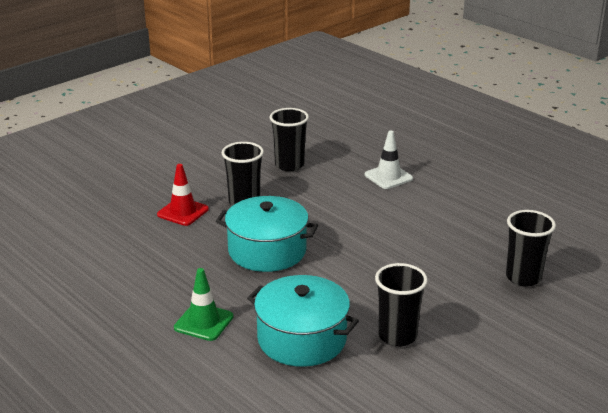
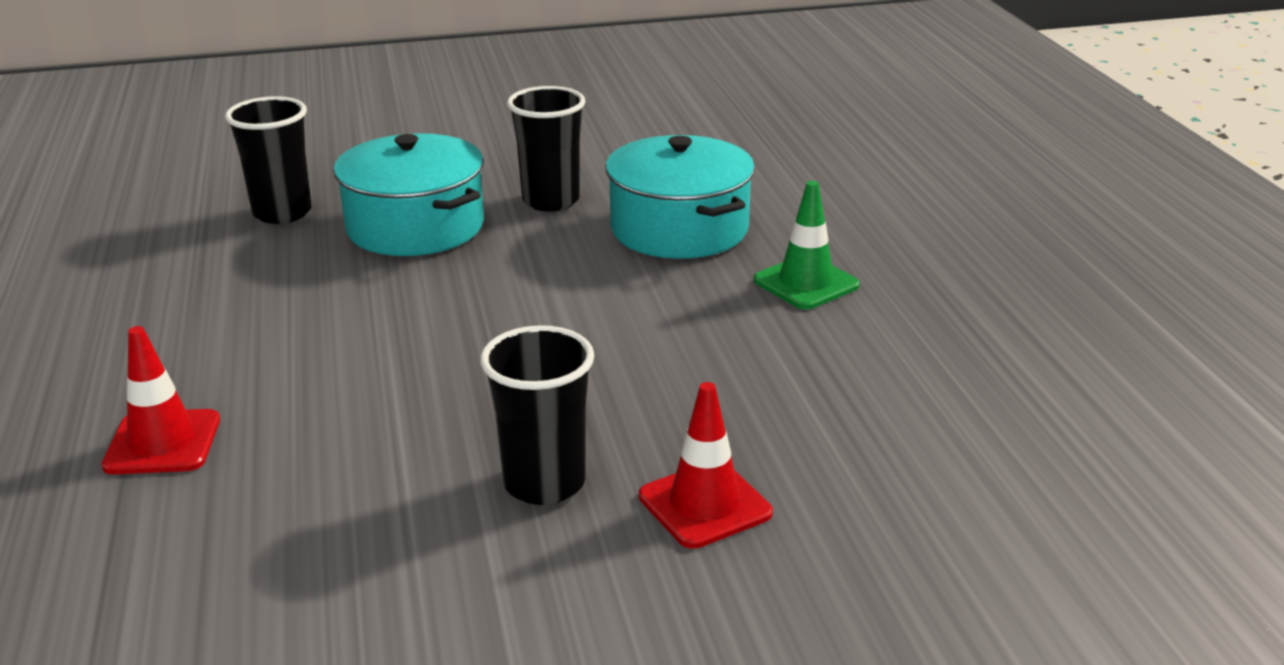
camera: 150 degrees left, 0 degrees up
(267, 251) = (604, 360): turquoise pot -> turquoise pot (415, 227)
(289, 165) = (317, 564): black cup -> none
(388, 177) = (163, 443): white traffic cone -> red traffic cone

